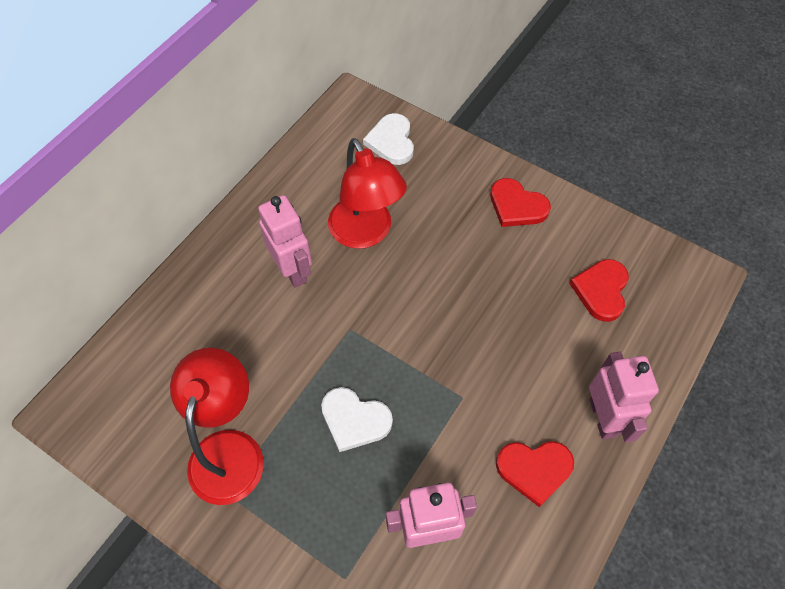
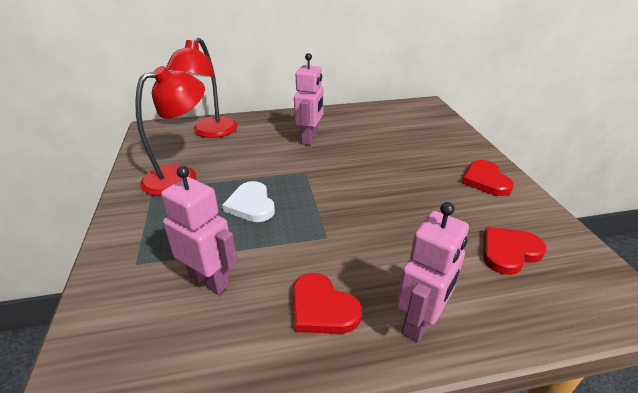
camera: 45 degrees right, 25 degrees down
(366, 233) = (368, 145): red lamp -> red lamp (210, 132)
(391, 141) = (431, 124): white heart -> none

